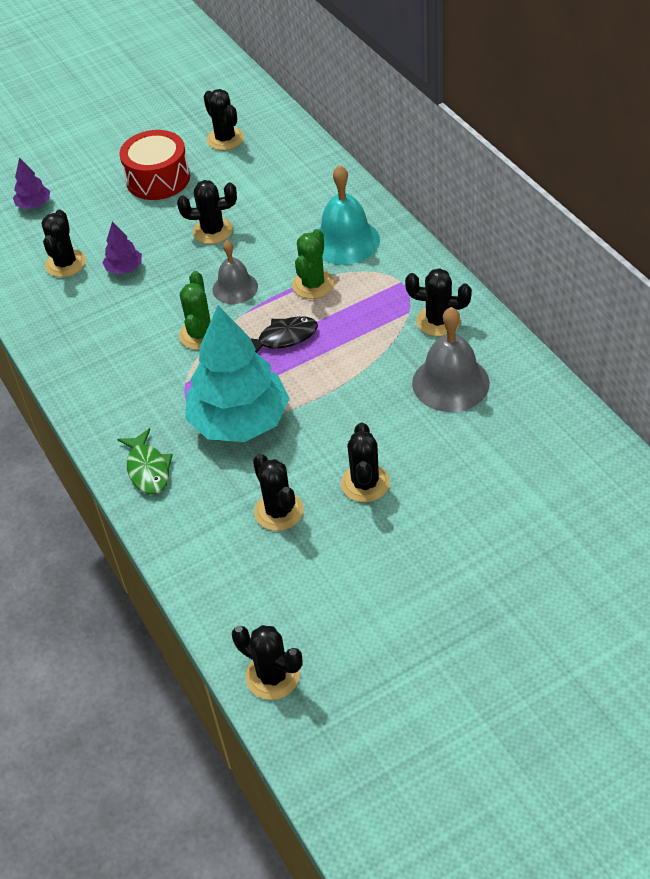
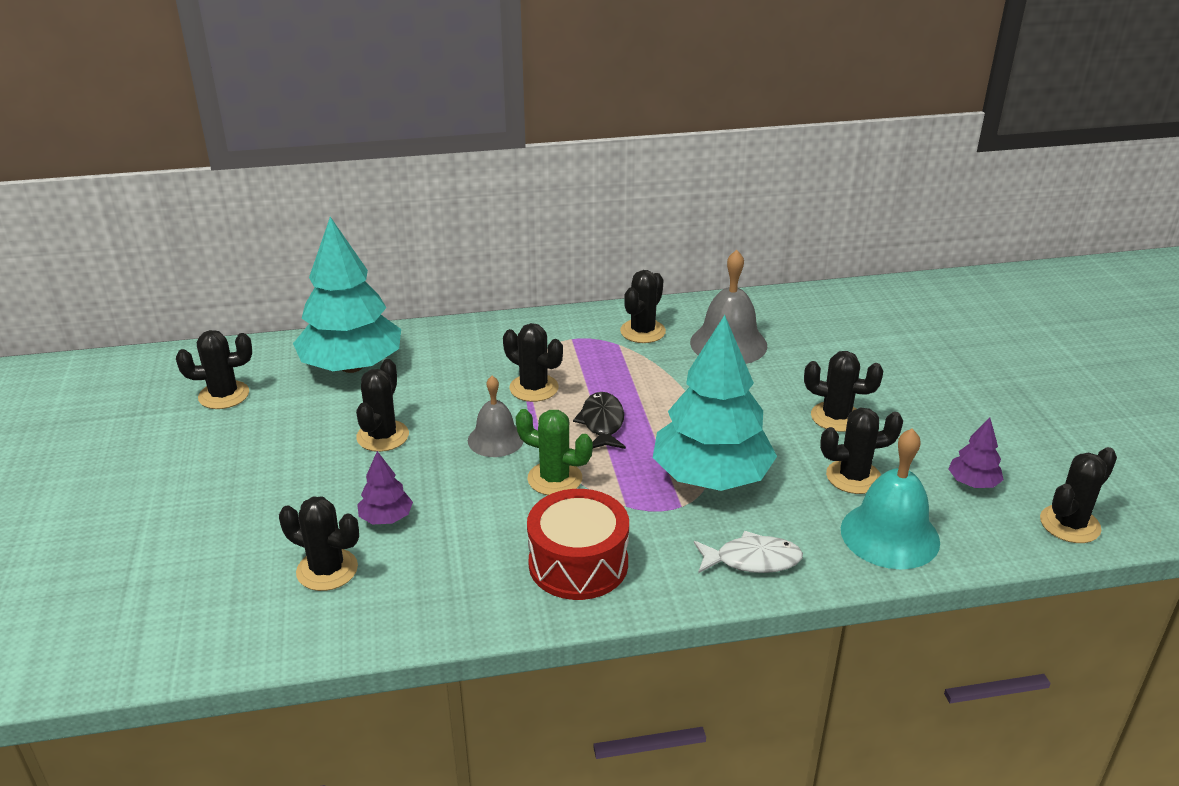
camera: 75 degrees left, 15 degrees down
(34, 205) = (166, 581): purple tree -> purple tree (972, 483)
(148, 469) = (752, 560): green fish -> white fish
(158, 179) = (240, 459): red drum -> red drum (578, 563)
(292, 180) = (352, 366): none -> turquoise tree
(313, 284) = (534, 388): green cactus -> black cactus
(345, 241) = (484, 355): turquoise bell -> turquoise bell (890, 535)

